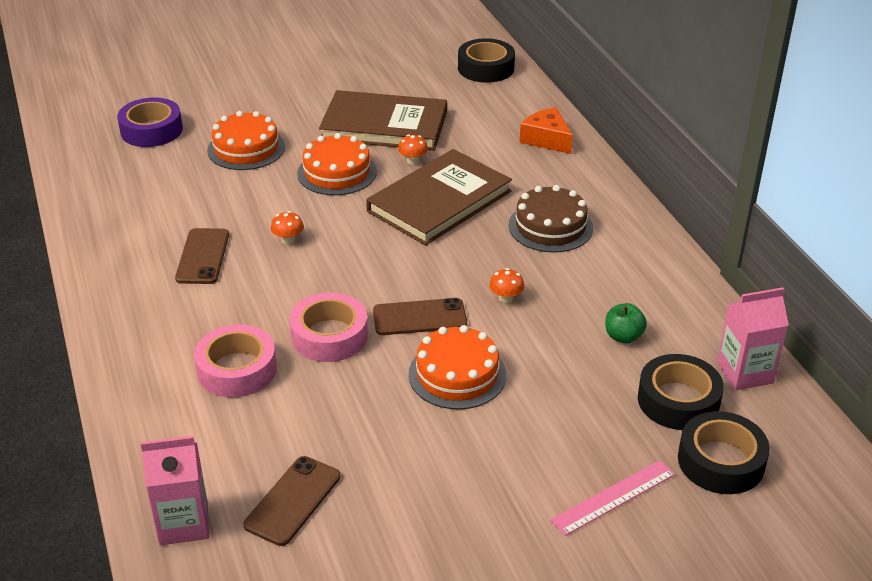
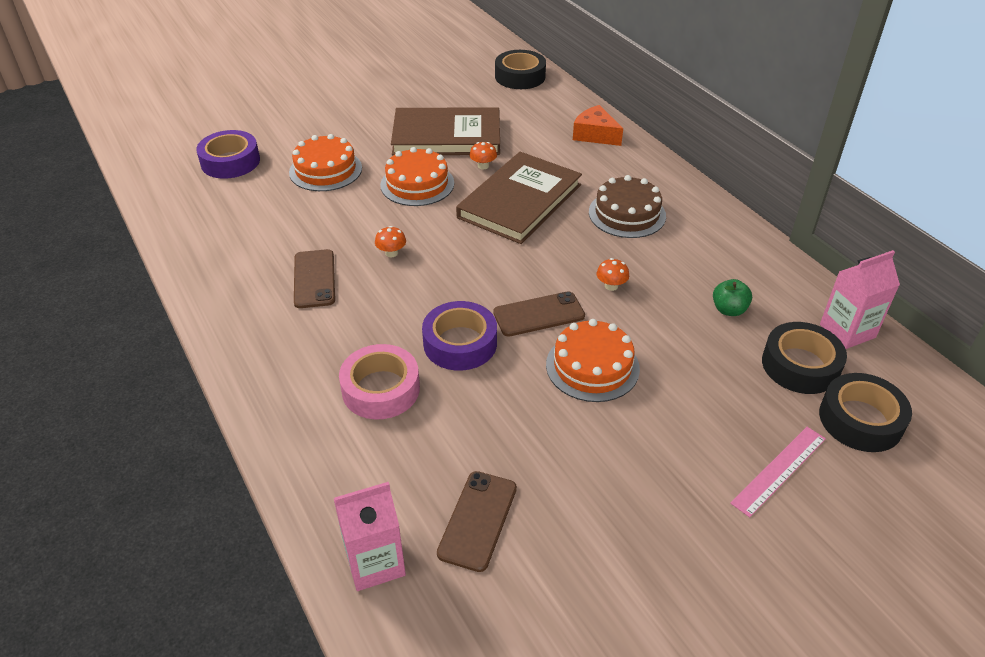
camera: 10 degrees left, 5 degrees up
(329, 336) = (460, 343): pink tape -> purple tape

